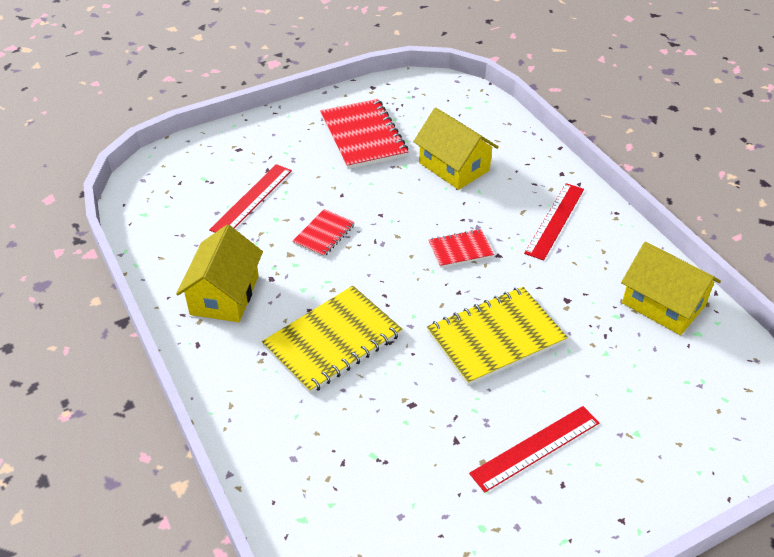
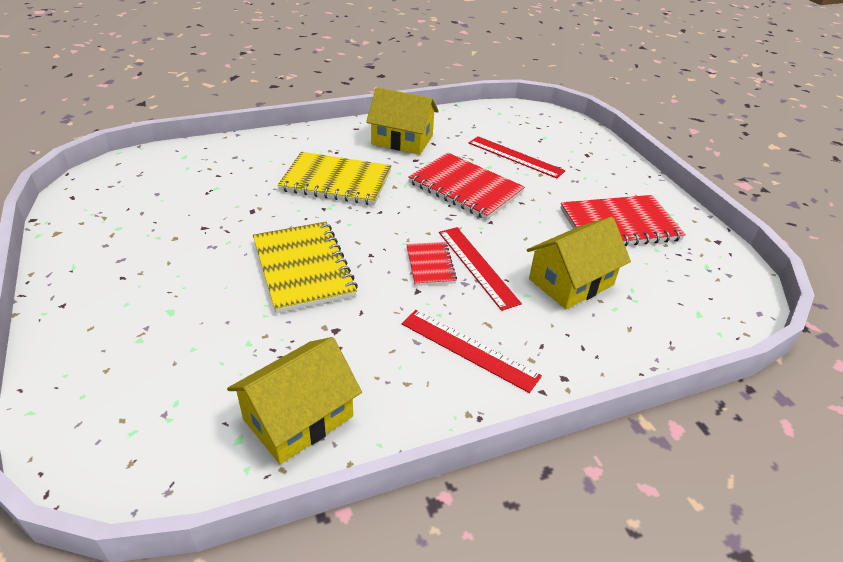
camera: 95 degrees right, 5 degrees down
(324, 234) = (465, 188): red notebook -> red notebook, size x1.87
(332, 341) = (336, 181): yellow notebook -> yellow notebook turned 45 degrees counterclockwise
(535, 447) = (168, 268): red ruler -> red ruler (477, 266)

